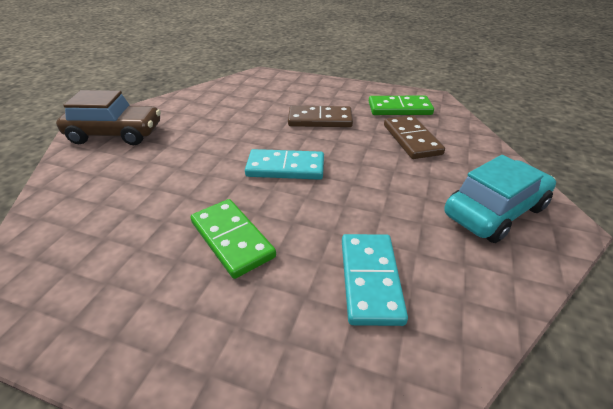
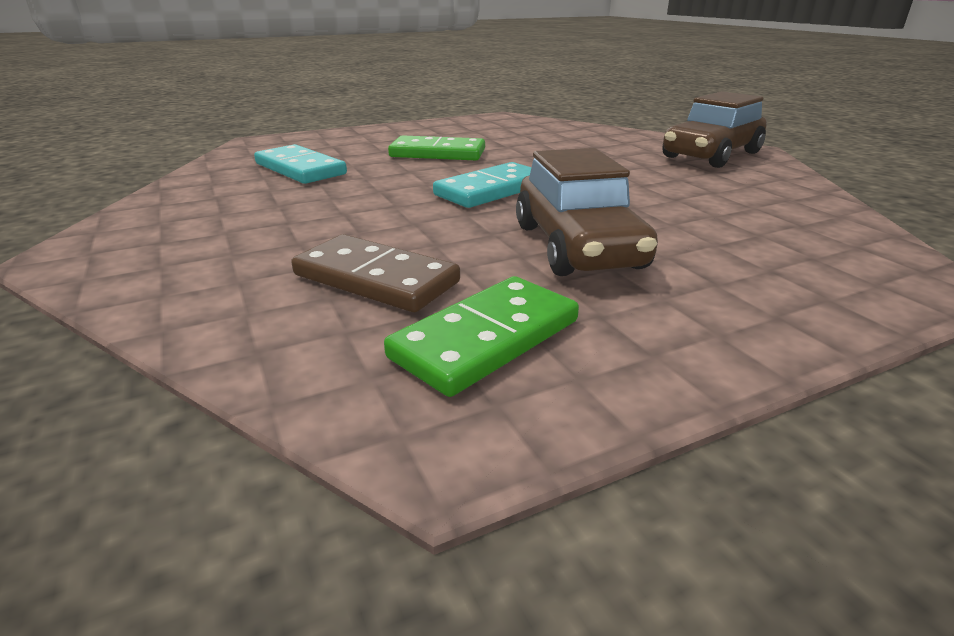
camera: 135 degrees right, 10 degrees down
(320, 120) = (577, 246): brown domino -> brown car
(494, 211) = (181, 237): turquoise car -> none

